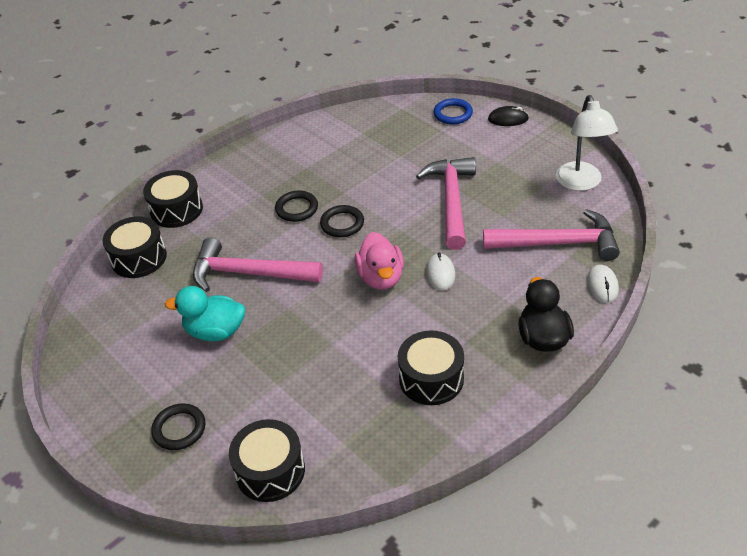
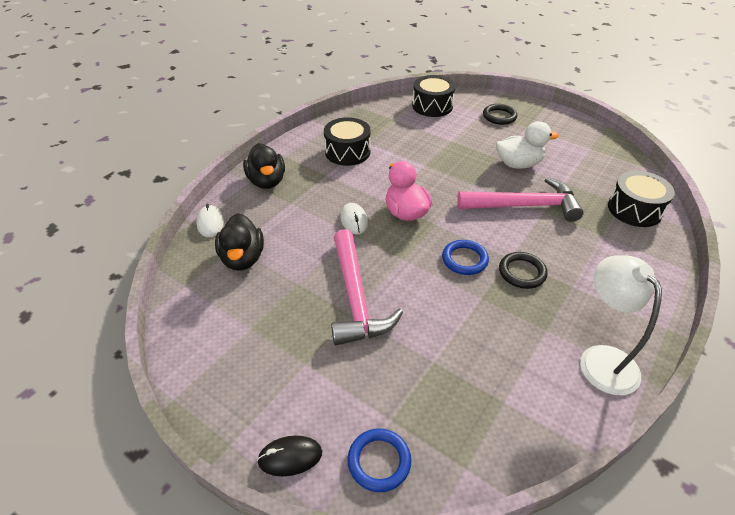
camera: 165 degrees right, 0 degrees up
(176, 210) = (648, 259): black drum -> none
(215, 331) = (518, 164): turquoise duck -> white duck
(342, 224) = (464, 259): black ring -> blue ring
(558, 243) = (243, 258): pink hammer -> black duck
(581, 183) = (203, 337): white lamp -> white lamp (601, 359)

